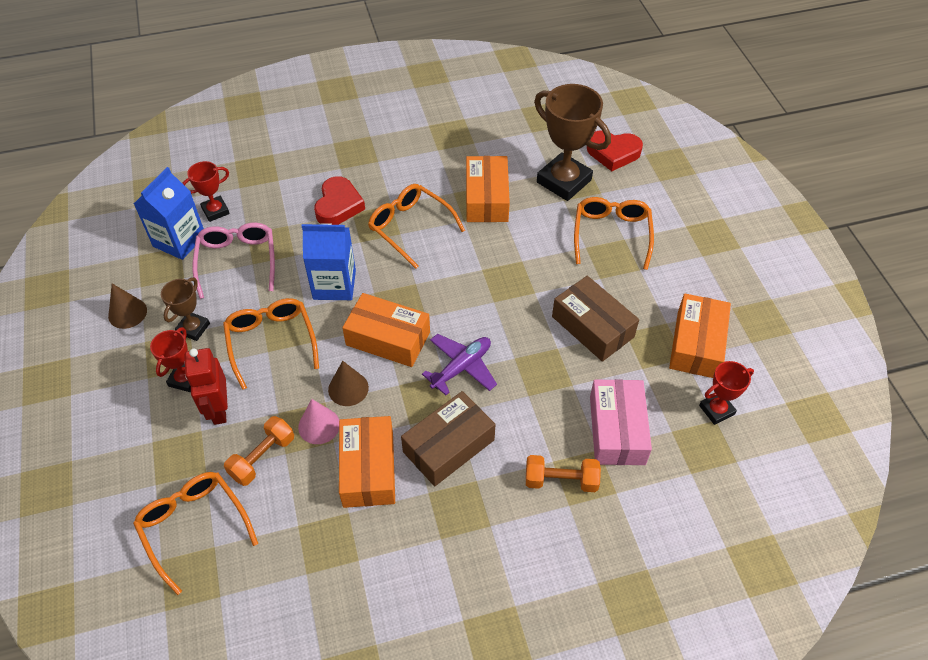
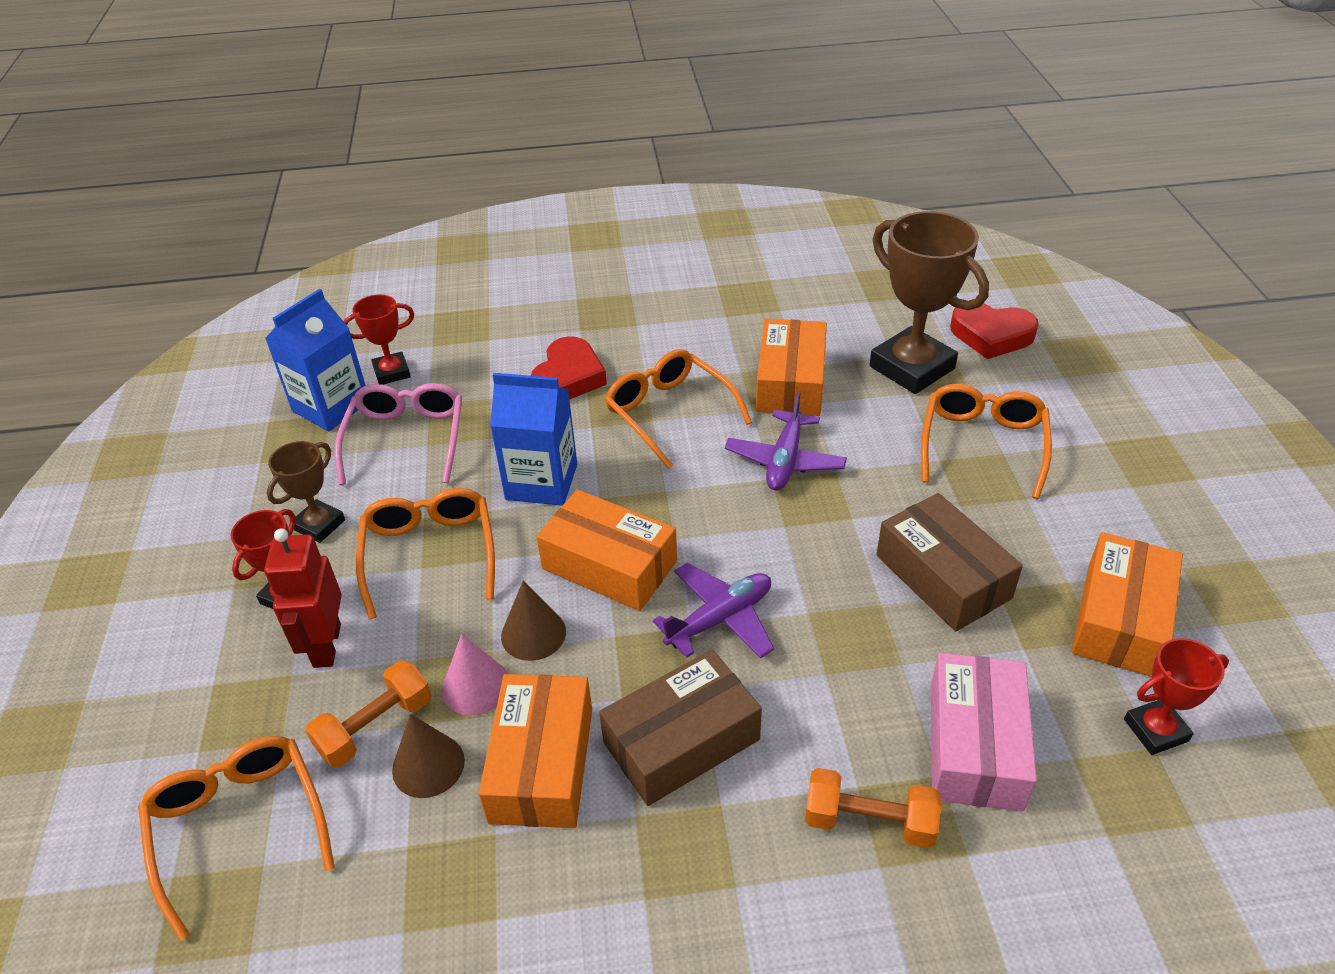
camera: 10 degrees right, 10 degrees down
(127, 313) = (231, 496): brown cone -> brown cone (428, 765)
(489, 256) = (785, 461): none -> purple plane

